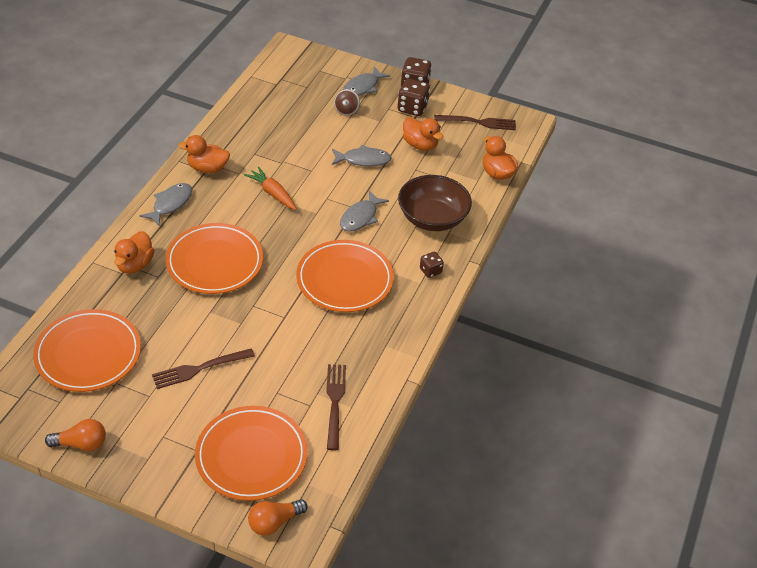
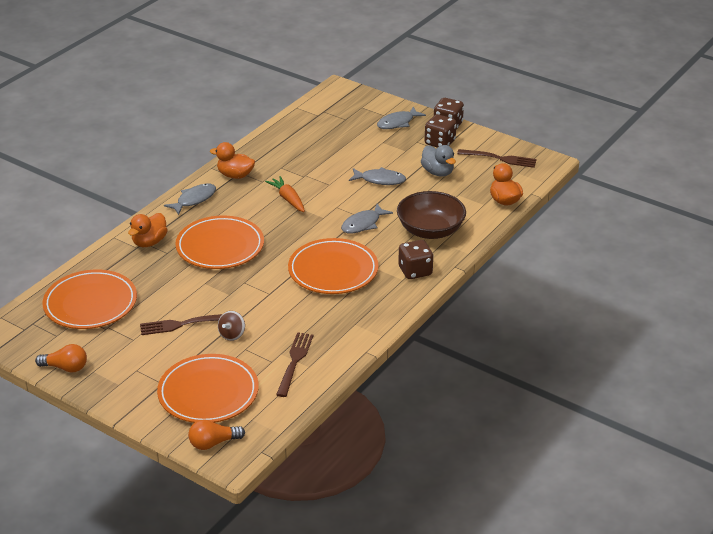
camera: 15 degrees right, 10 degrees down
(346, 110) = (376, 140): brown spinning top -> brown spinning top (232, 335)
(420, 145) = (437, 172): orange duck -> grey duck
(430, 271) = (415, 271): brown dice -> brown dice, size x1.67

